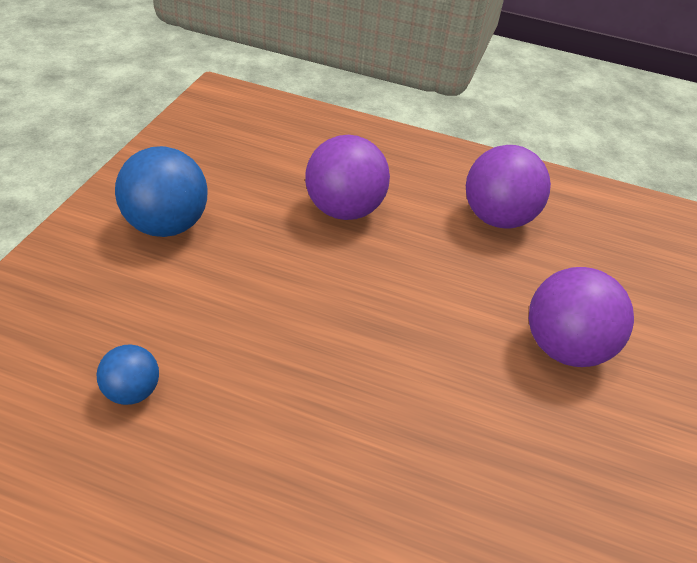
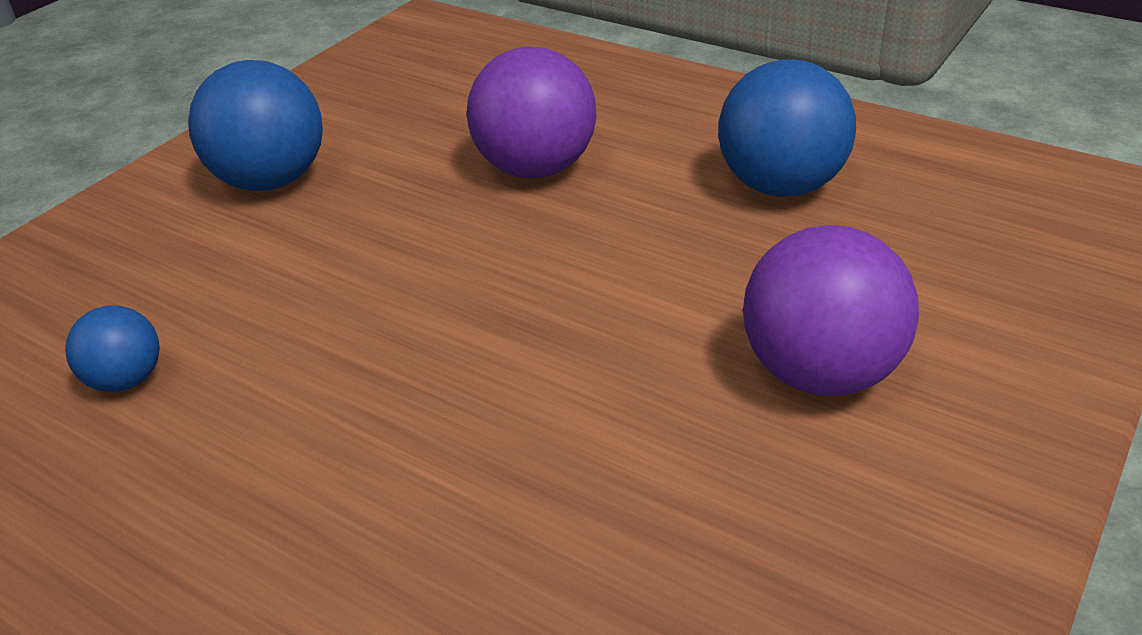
camera: 20 degrees right, 5 degrees down
(497, 218) = (780, 186): purple ball -> blue ball

